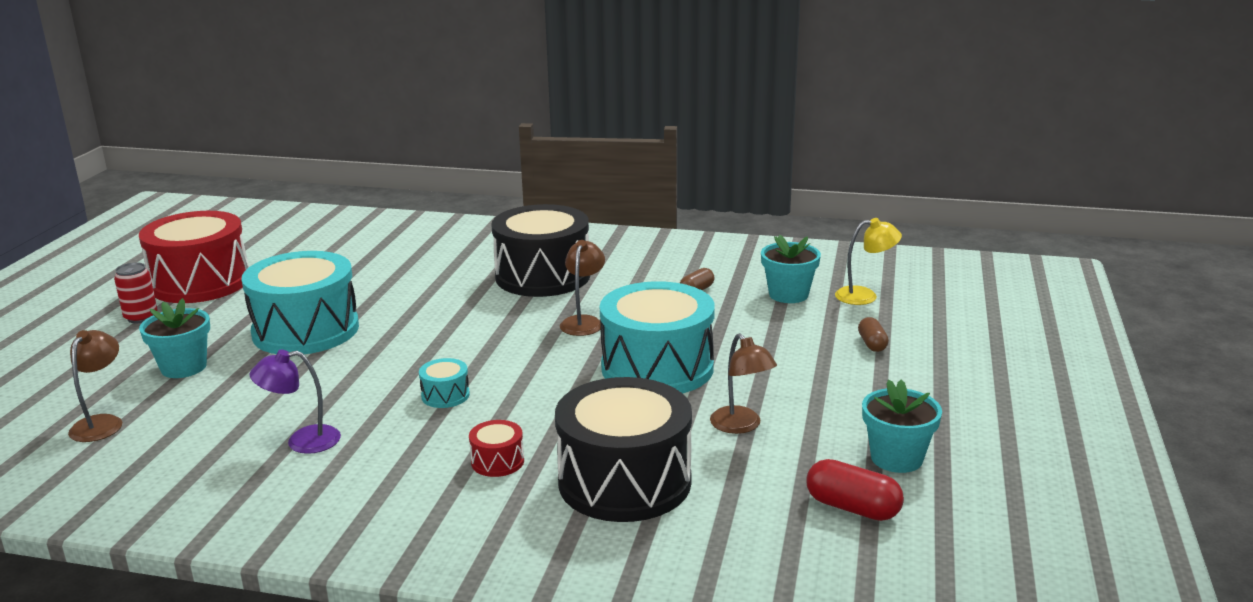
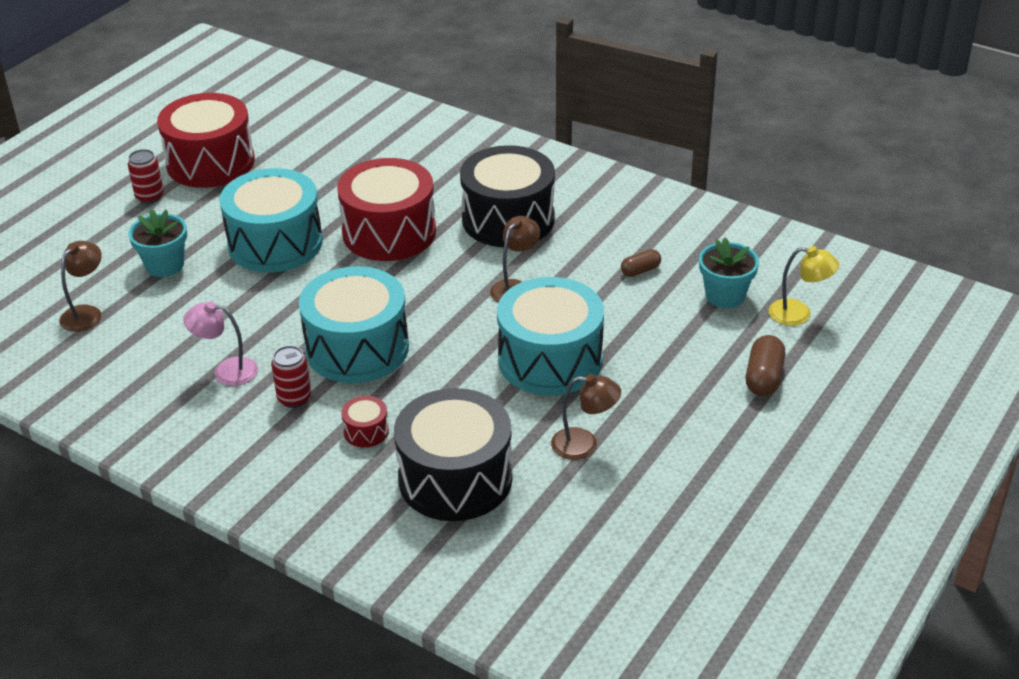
camera: 20 degrees right, 15 degrees up
(302, 441) = (226, 371): purple lamp -> pink lamp
(397, 449) = (294, 398): none -> red can
(426, 303) = (389, 232): none -> red drum
(445, 395) = (357, 348): turquoise drum -> turquoise drum, size x2.44
(741, 426) = (584, 445): brown lamp -> brown lamp turned 75 degrees counterclockwise
(852, 508) = (624, 555): red capsule -> none
(872, 344) = (764, 378): brown capsule -> brown capsule, size x1.56
(896, 458) = (696, 514): turquoise flower pot -> none

